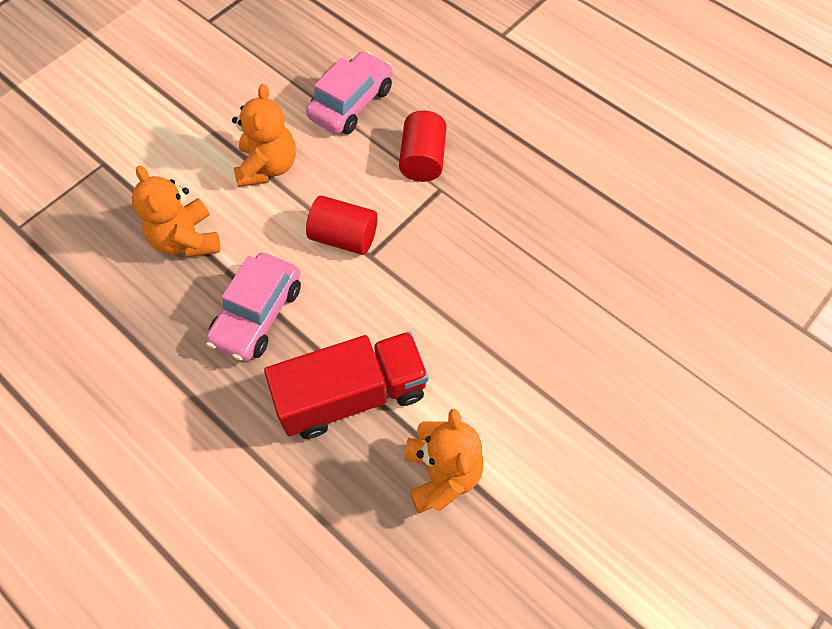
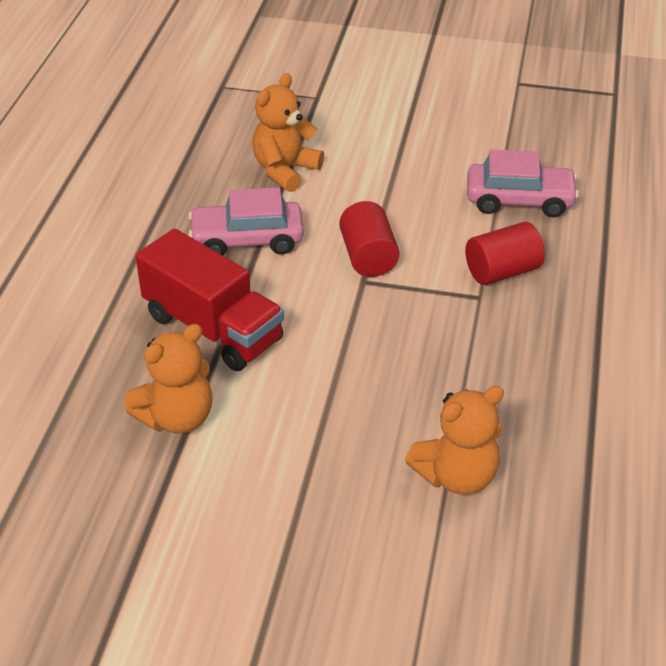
camera: 60 degrees right, 20 degrees down
(268, 166) = (399, 182): orange teddy bear -> orange teddy bear (456, 476)

